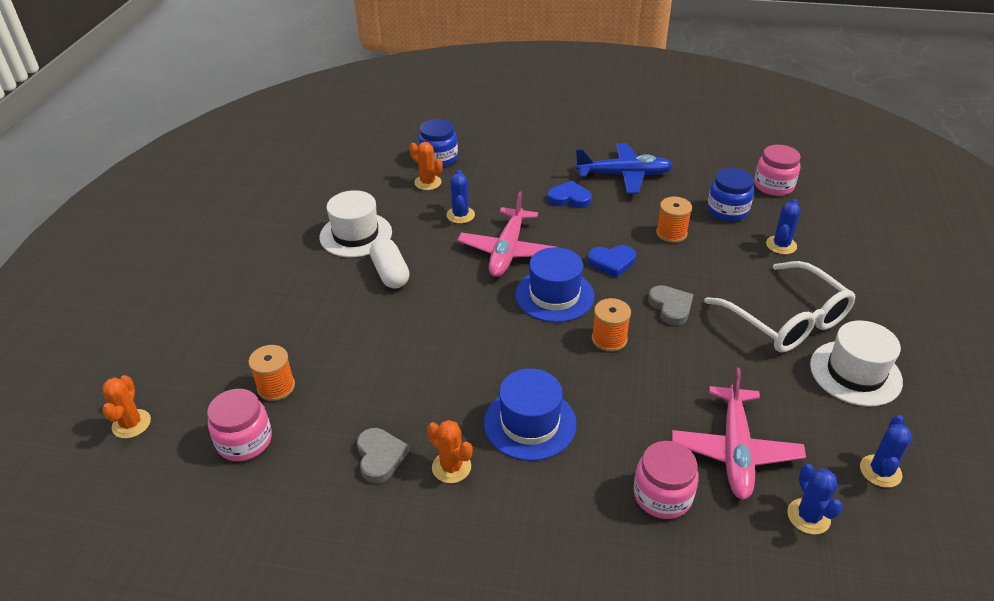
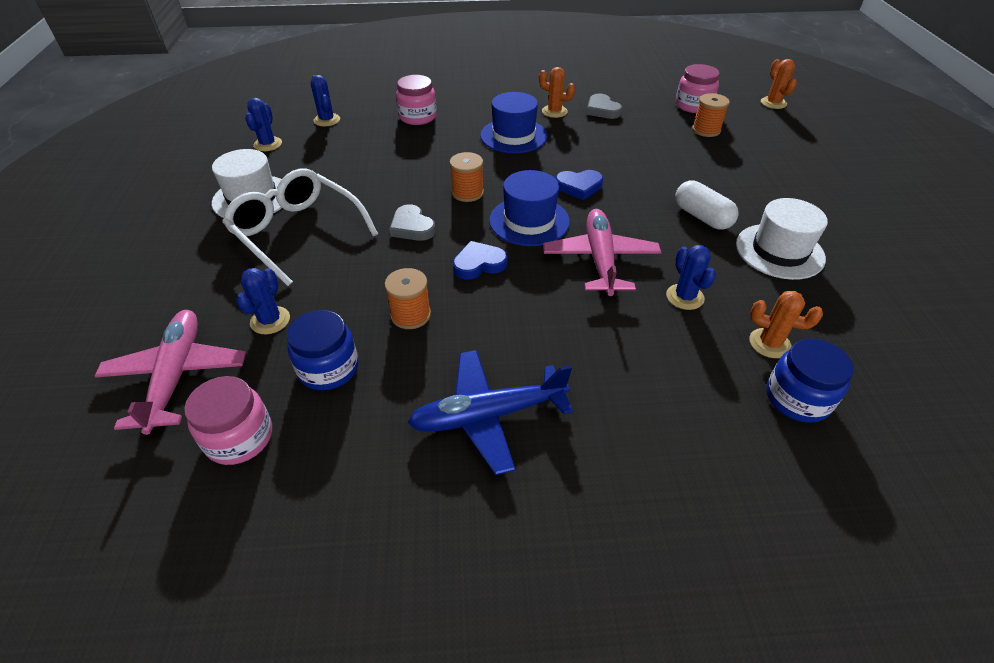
camera: 165 degrees right, 5 degrees up
(569, 198) = (558, 350): blue heart -> blue heart (579, 187)
(735, 450) = (367, 141): pink plane -> pink plane (176, 376)

